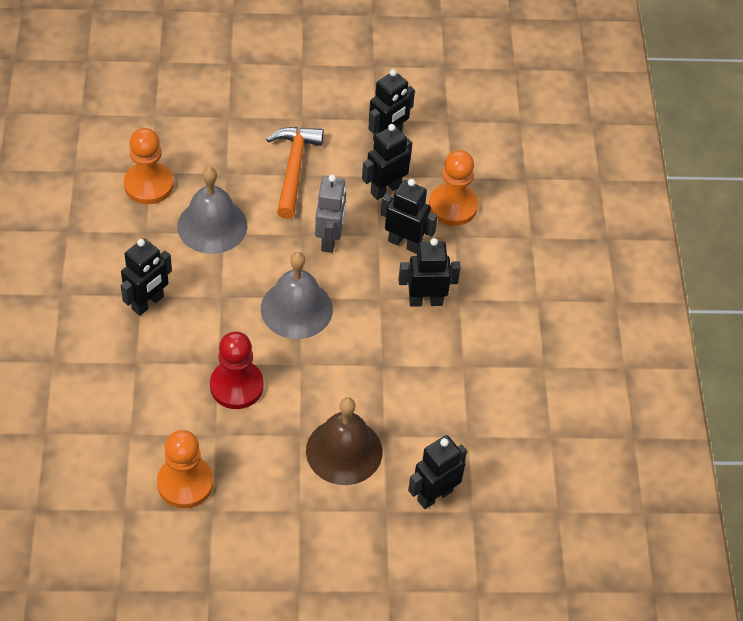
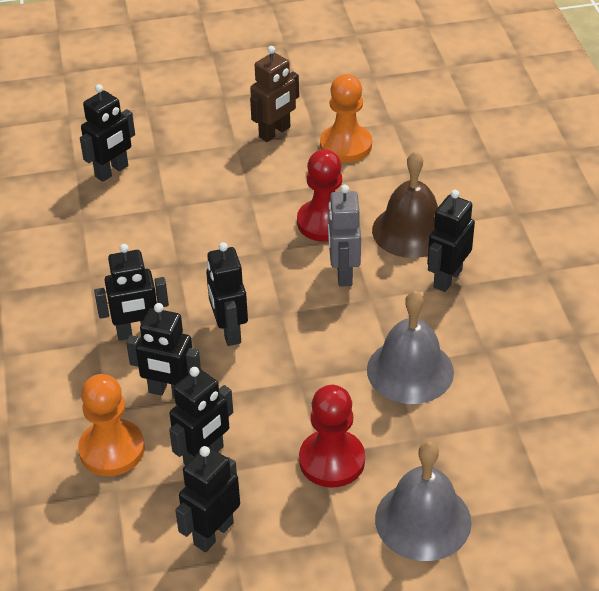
camera: 175 degrees right, 10 degrees down
(148, 185) = (508, 404): orange pawn -> none
(254, 519) = (275, 132): none -> brown robot
(294, 169) = (332, 460): orange hammer -> red pawn
(296, 309) = (283, 300): grey bell -> grey bell (423, 520)
(329, 239) = (263, 380): grey robot -> grey robot (343, 273)
(344, 451) = (204, 190): brown bell -> brown bell (411, 231)
(348, 287) = (229, 331): none -> black robot

